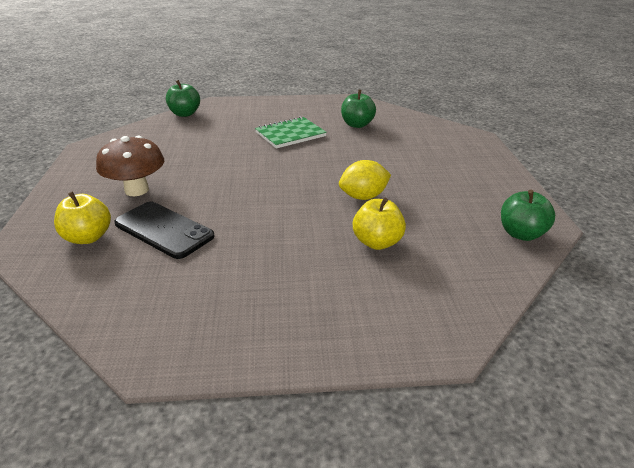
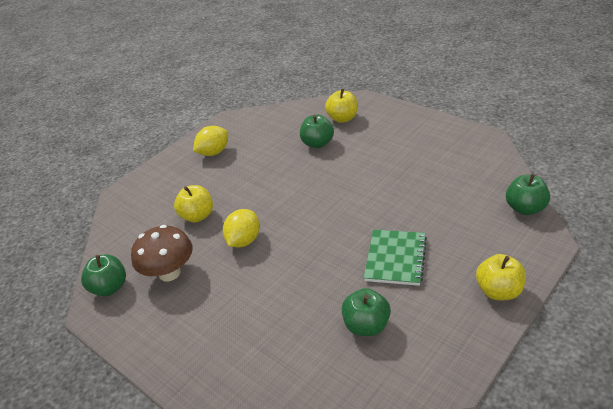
camera: 140 degrees right, 5 degrees up
(137, 190) = (381, 145): brown mushroom -> brown mushroom (169, 273)
(164, 230) = (318, 143): black phone -> green apple
(259, 310) = (214, 152): none -> yellow lemon
(275, 104) = (499, 291): none -> yellow apple

